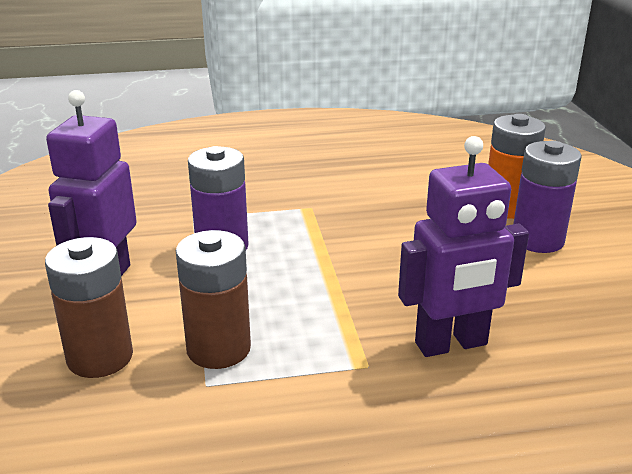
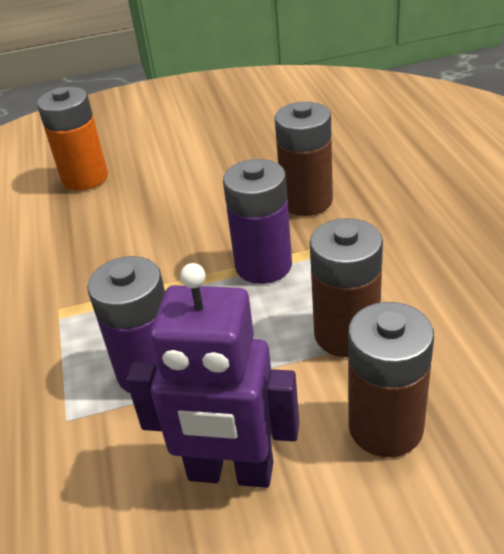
camera: 90 degrees left, 10 degrees up
(451, 344) = (306, 201): purple robot -> brown battery
(537, 240) = (146, 163): purple battery -> purple battery (263, 265)

